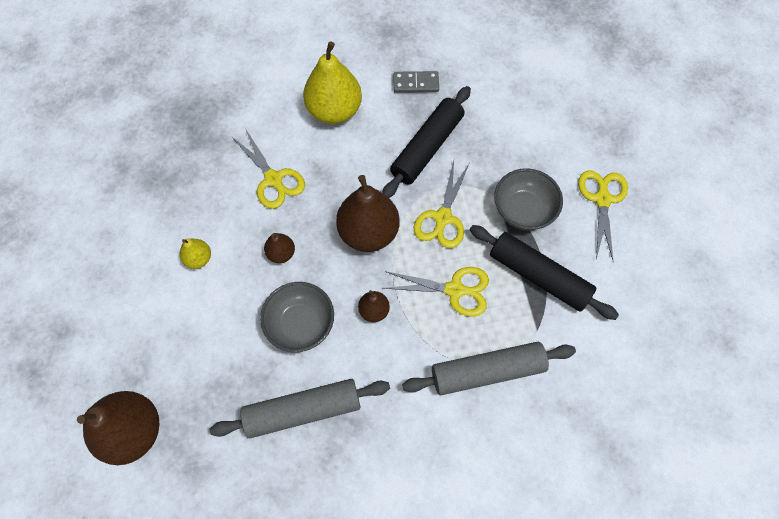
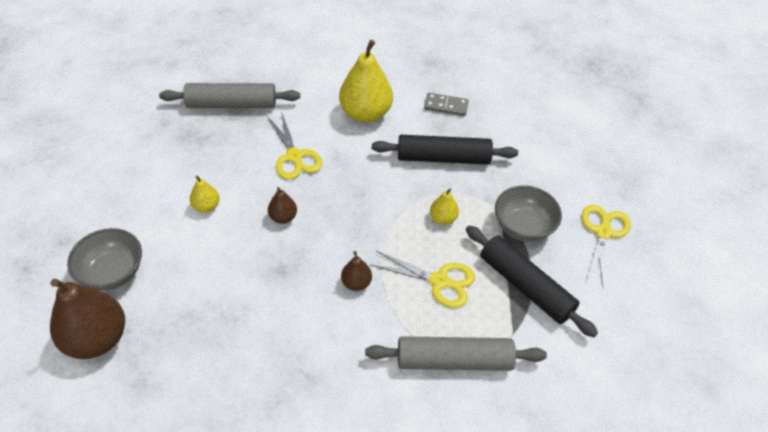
camera: 10 degrees right, 15 degrees down
(300, 324) = (283, 280): grey bowl -> grey bowl (112, 272)
(303, 411) = (262, 356): grey rolling pin -> grey rolling pin (232, 104)
(368, 232) = (369, 216): brown pear -> none
(427, 148) = (443, 158): black rolling pin -> black rolling pin turned 45 degrees clockwise
(442, 218) = (443, 218): yellow scissors -> yellow pear

